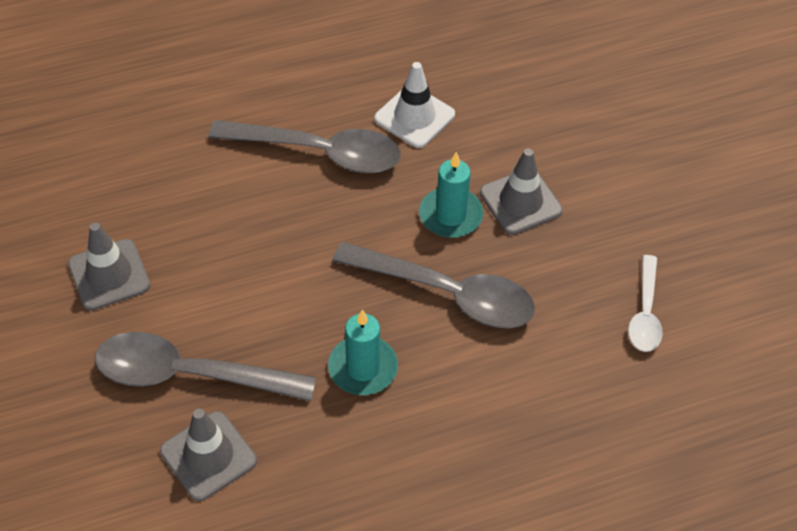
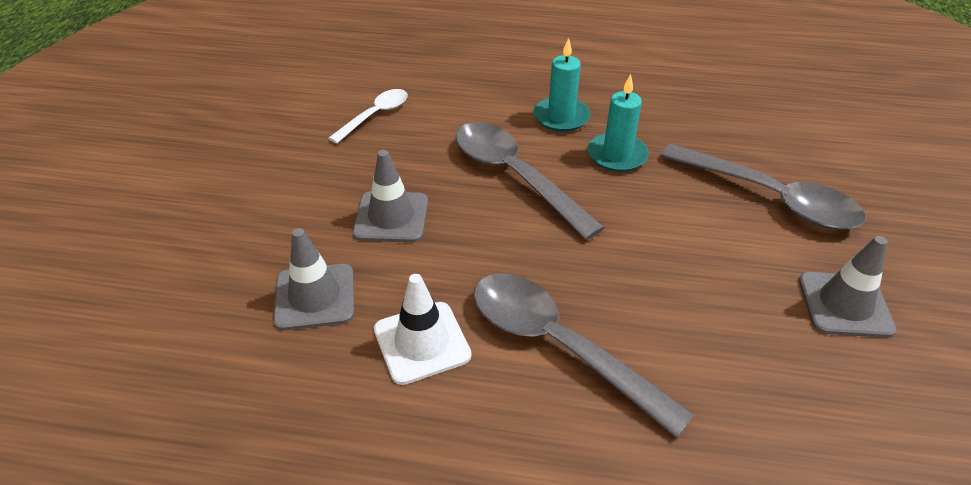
camera: 150 degrees left, 10 degrees down
(208, 456) = (764, 146): grey traffic cone -> grey traffic cone (315, 297)
(450, 215) = (464, 230): turquoise candle -> turquoise candle (561, 117)

